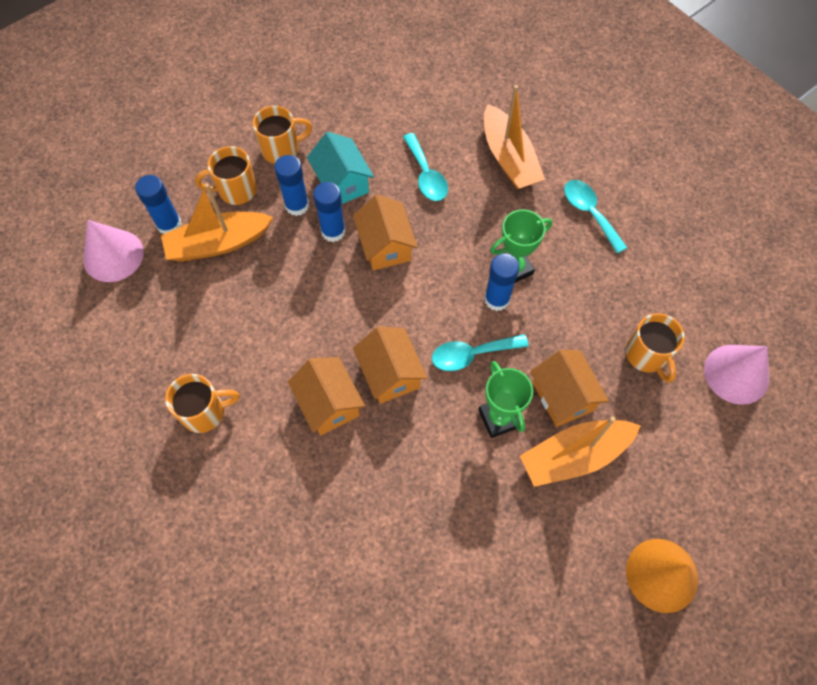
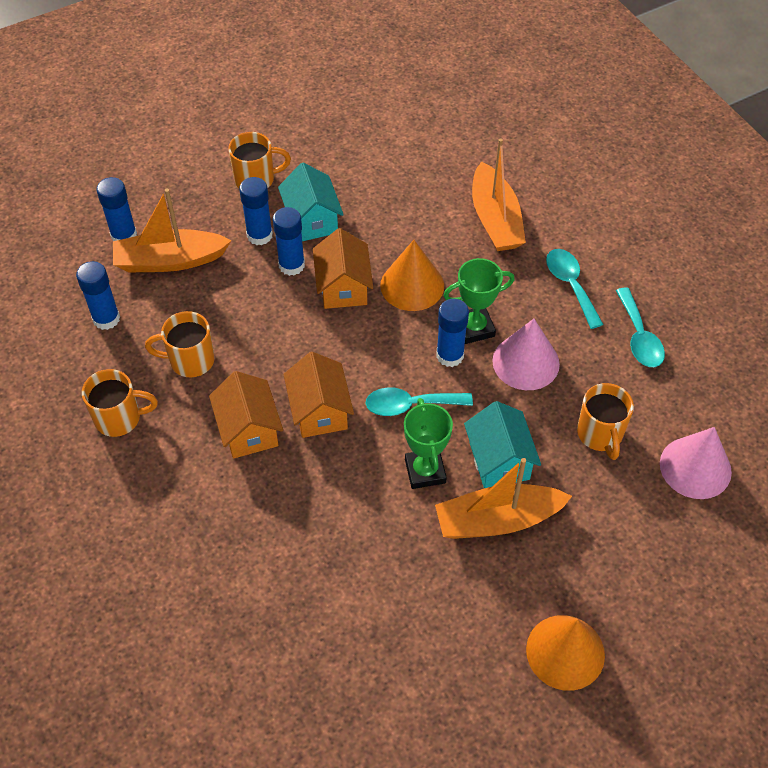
camera: 10 degrees right, 10 degrees down
(113, 255) = (61, 257): pink cone -> pink cone (526, 362)
(170, 312) = (106, 319): none -> blue glue stick
(236, 190) = (199, 212): orange mug -> orange mug (190, 360)
(426, 175) = (402, 224): turquoise spoon -> turquoise spoon (639, 337)
(448, 235) = (412, 285): none -> orange cone
(563, 396) = (499, 460): orange house -> turquoise house

